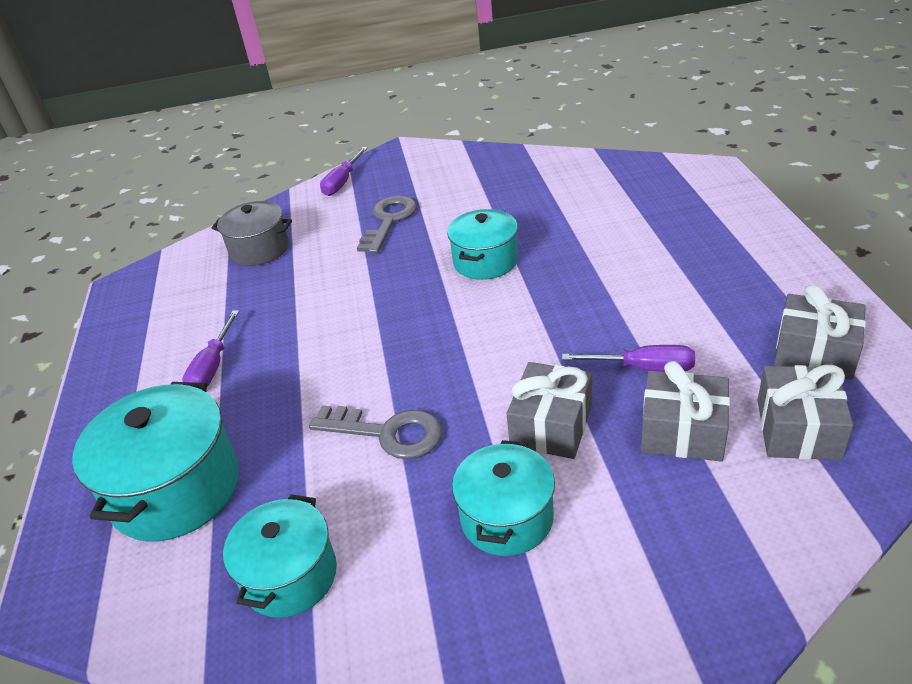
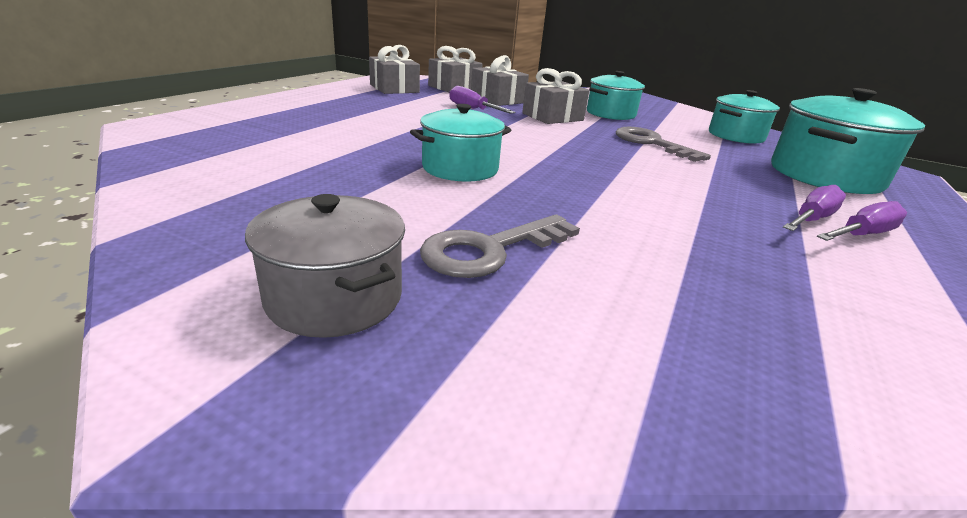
camera: 150 degrees left, 10 degrees down
(259, 249) = (746, 325): grey pot -> grey pot (334, 297)
(342, 182) = (468, 390): purple screwdriver -> purple screwdriver (861, 235)

